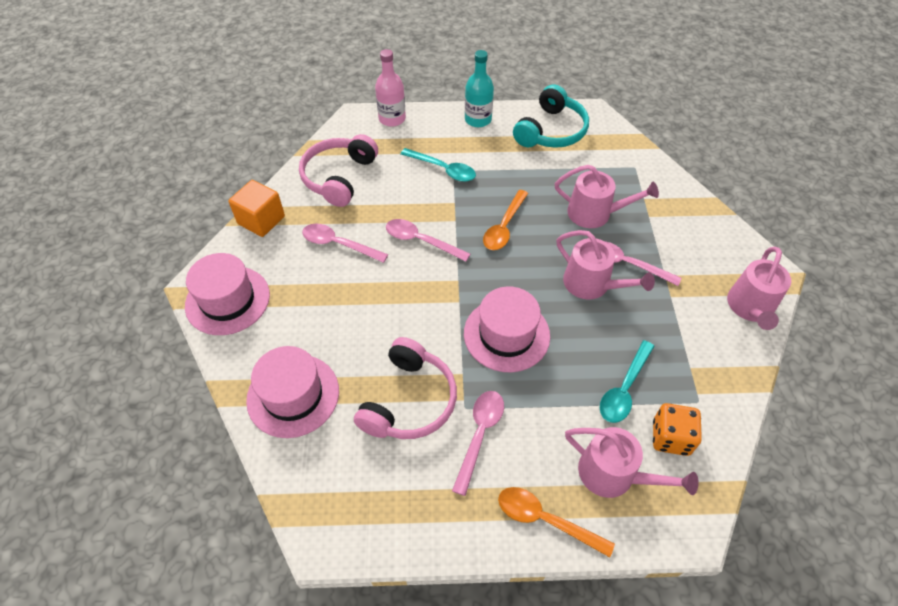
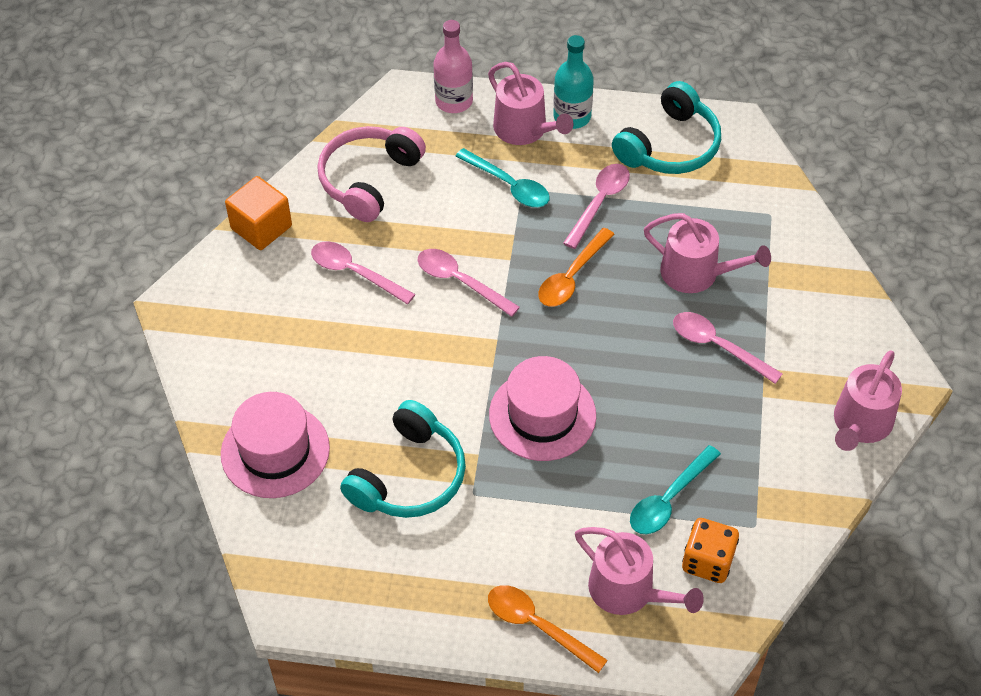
camera: 10 degrees right, 0 degrees up
(227, 300) = (210, 327): pink hat -> none
(409, 400) = (409, 476): pink headphones -> turquoise headphones
(480, 434) = (484, 526): pink spoon -> pink spoon (600, 202)
(592, 284) = (665, 367): pink watering can -> pink watering can (524, 130)

